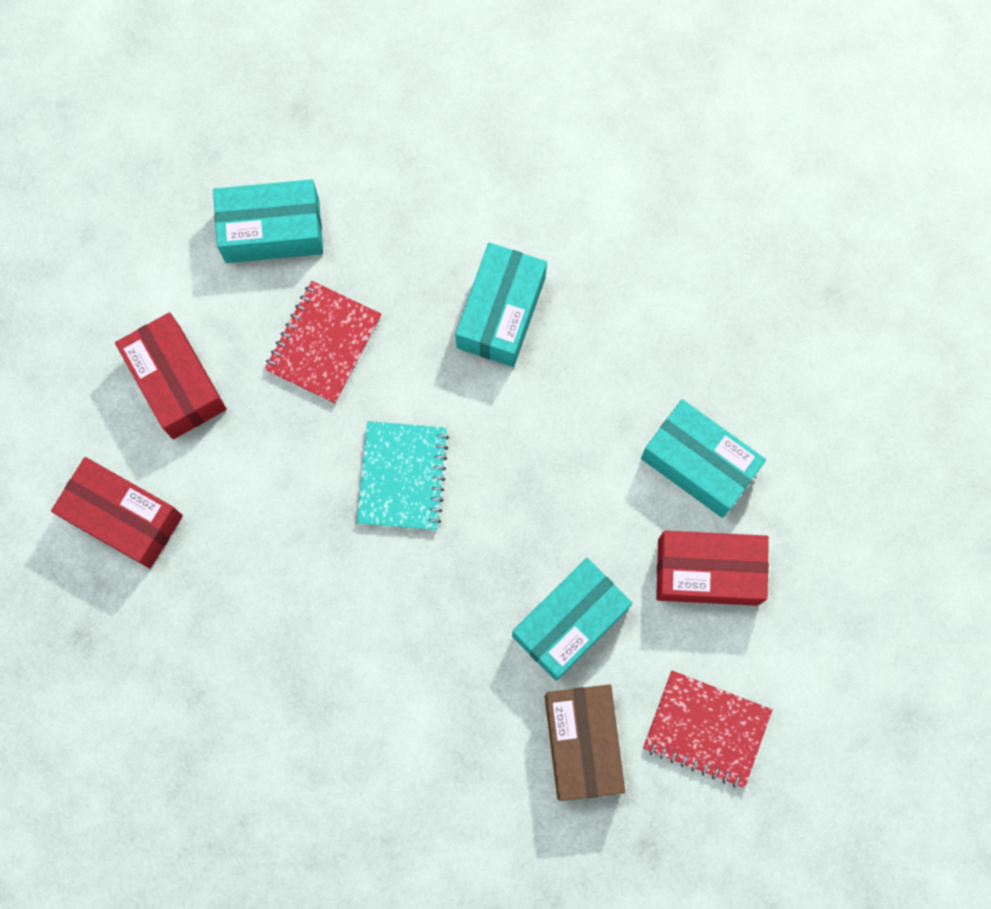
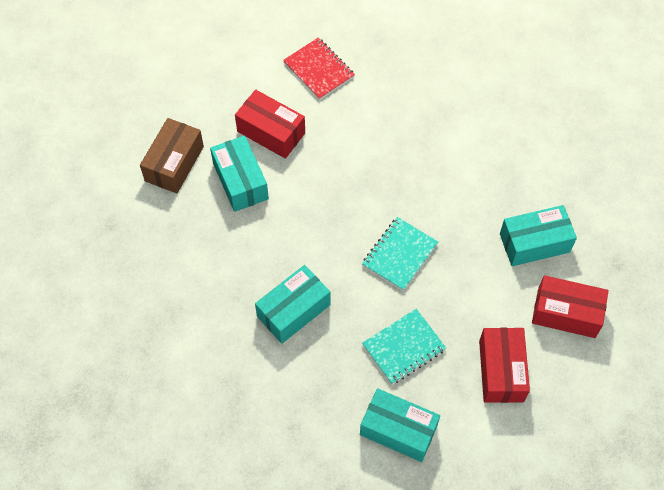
camera: 150 degrees left, 15 degrees down
(124, 517) = (566, 313): red box -> red box turned 45 degrees counterclockwise
(323, 343) = (404, 347): red notebook -> turquoise notebook
(570, 622) = (354, 145): turquoise box -> turquoise box (534, 243)
(582, 743) = (382, 93): brown box -> brown box (174, 163)

